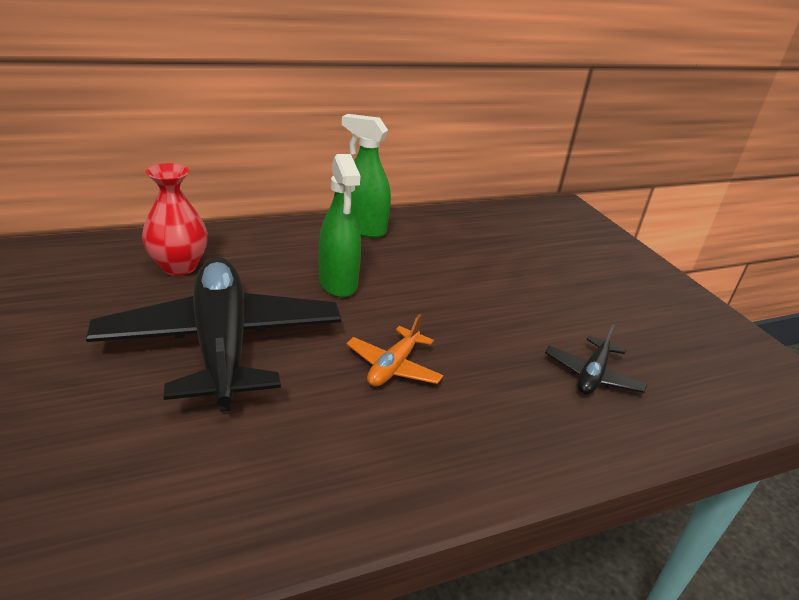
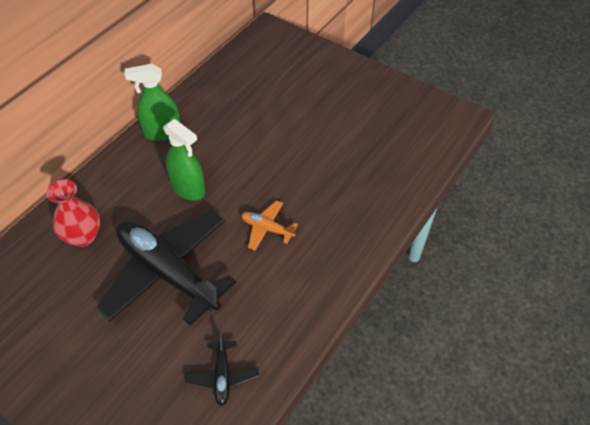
camera: 30 degrees left, 20 degrees up
(393, 367) = (267, 229): orange plane -> orange plane turned 120 degrees clockwise
(592, 375) = (363, 171): black plane -> black plane (222, 376)

